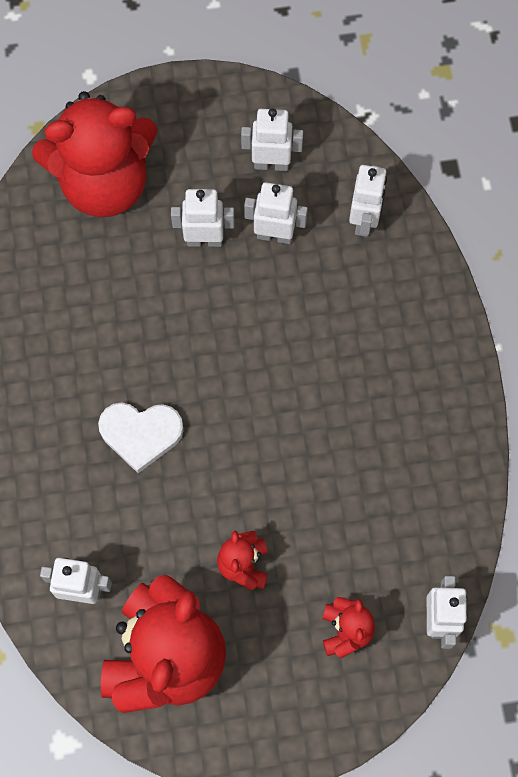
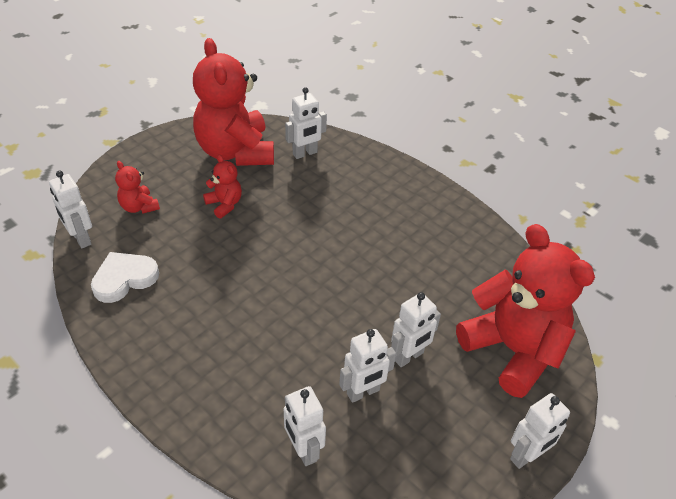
camera: 140 degrees right, 25 degrees down
(104, 182) = (512, 350): red teddy bear -> red teddy bear turned 105 degrees clockwise
(141, 434) = (340, 229): white heart -> white heart (124, 278)
(271, 164) = (414, 445): white robot -> white robot (526, 456)

